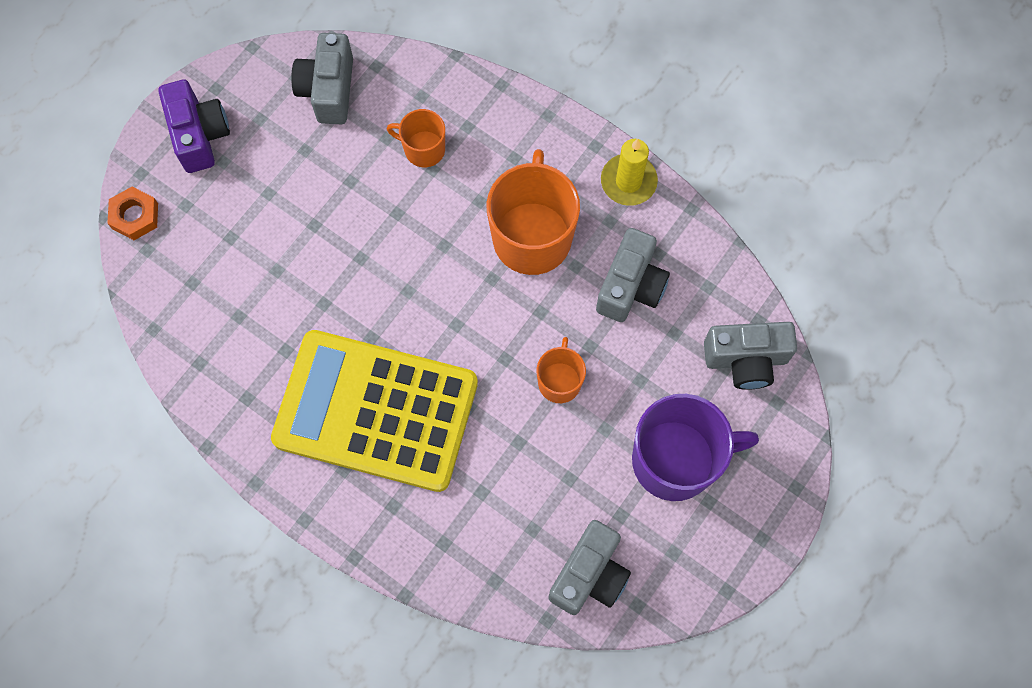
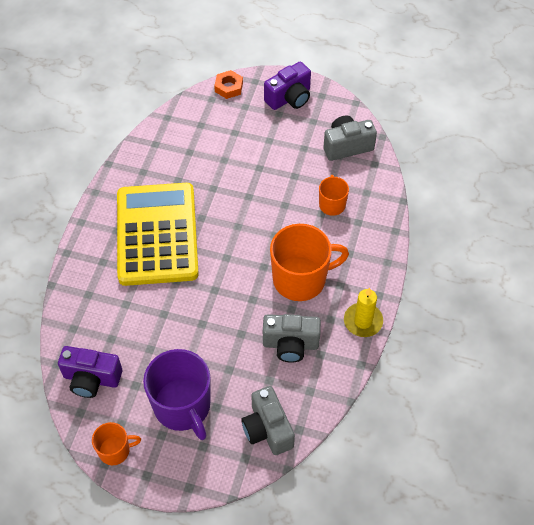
camera: 70 degrees right, 15 degrees down
(559, 381) = (211, 324): orange mug -> orange mug (115, 450)
(589, 575) = (91, 379): grey camera -> purple camera

